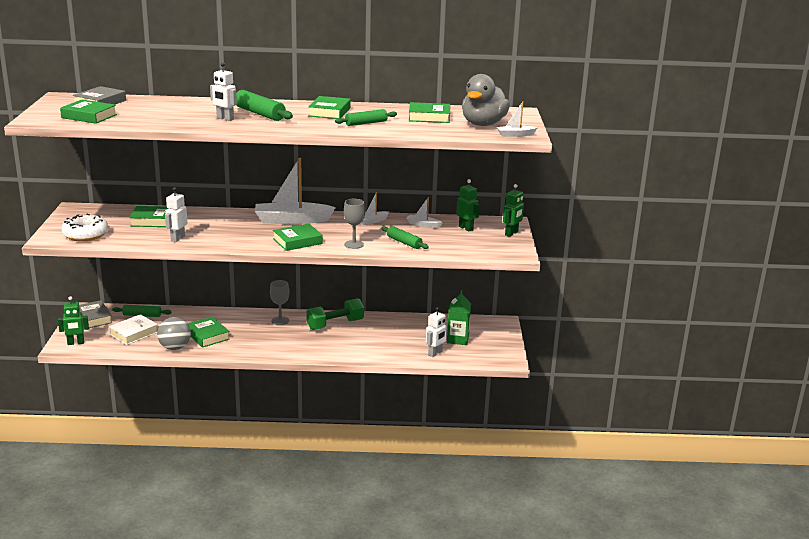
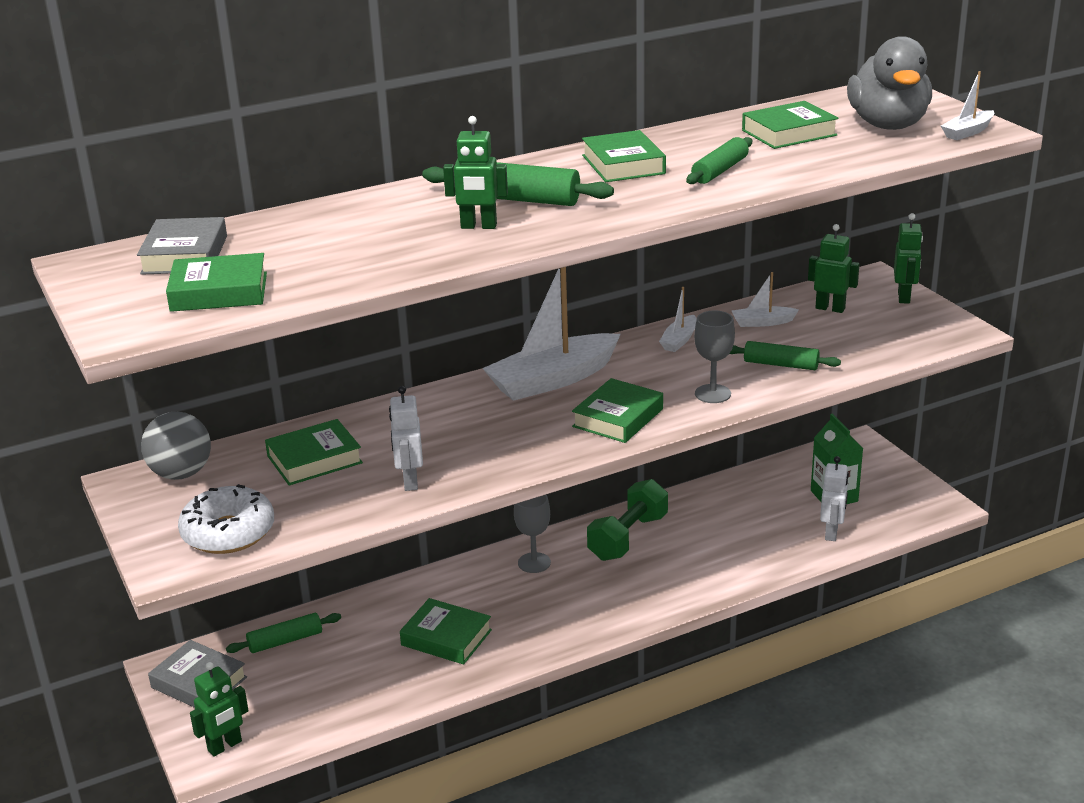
camera: 25 degrees left, 5 degrees up
(134, 333) = (311, 683): white book -> none
(175, 347) = (417, 683): grey ball -> grey ball (181, 474)
(225, 119) = (478, 226): white robot -> green robot

